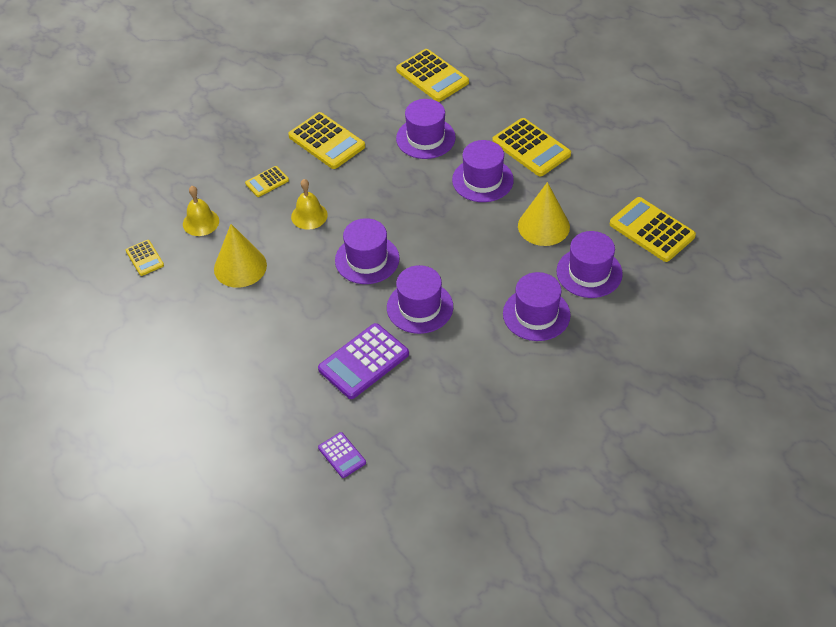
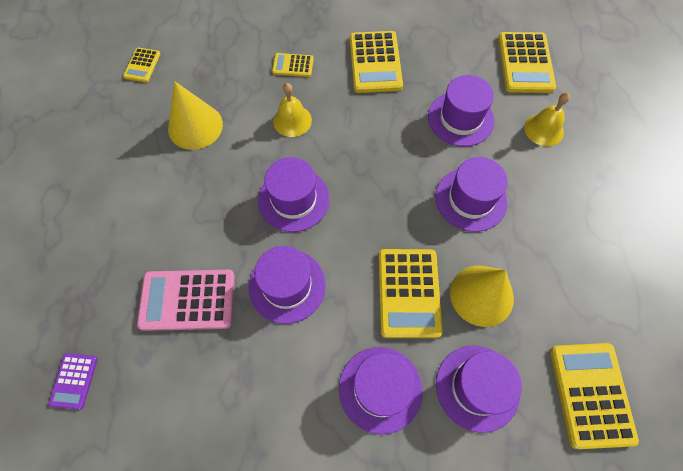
camera: 40 degrees right, 15 degrees up
(201, 222) = (210, 64): yellow bell -> yellow bell (544, 129)
(363, 362) = (188, 300): purple calculator -> pink calculator
(531, 148) = (549, 200): yellow calculator -> yellow calculator (408, 293)

